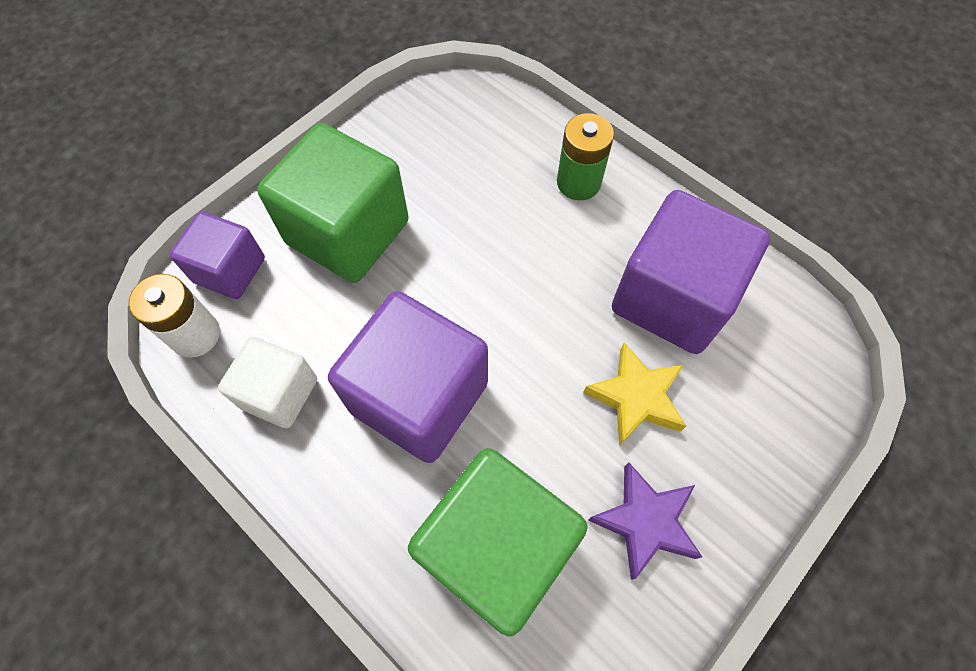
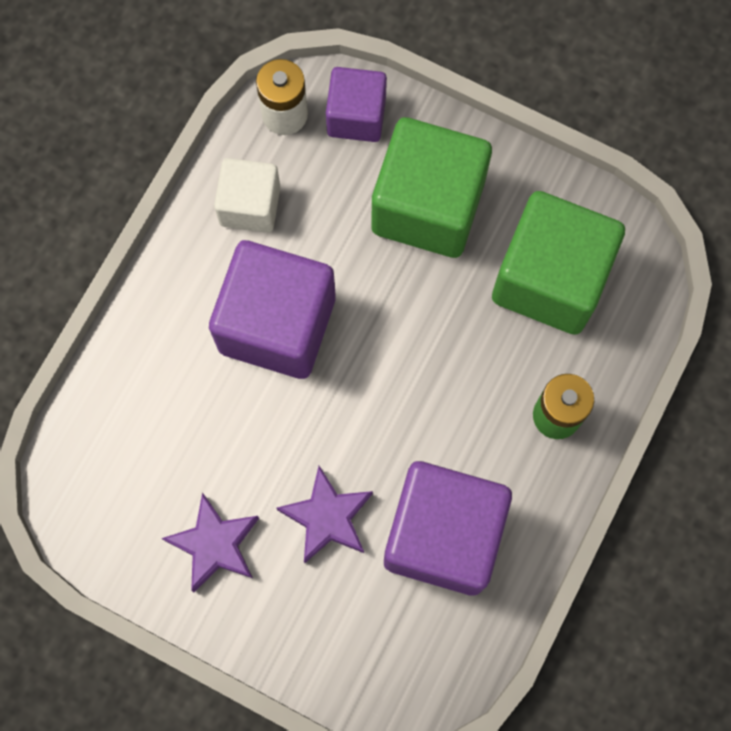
camera: 75 degrees right, 10 degrees up
(496, 549) = (163, 425): green cube -> green cube (550, 279)
(636, 397) = (327, 517): yellow star -> purple star

